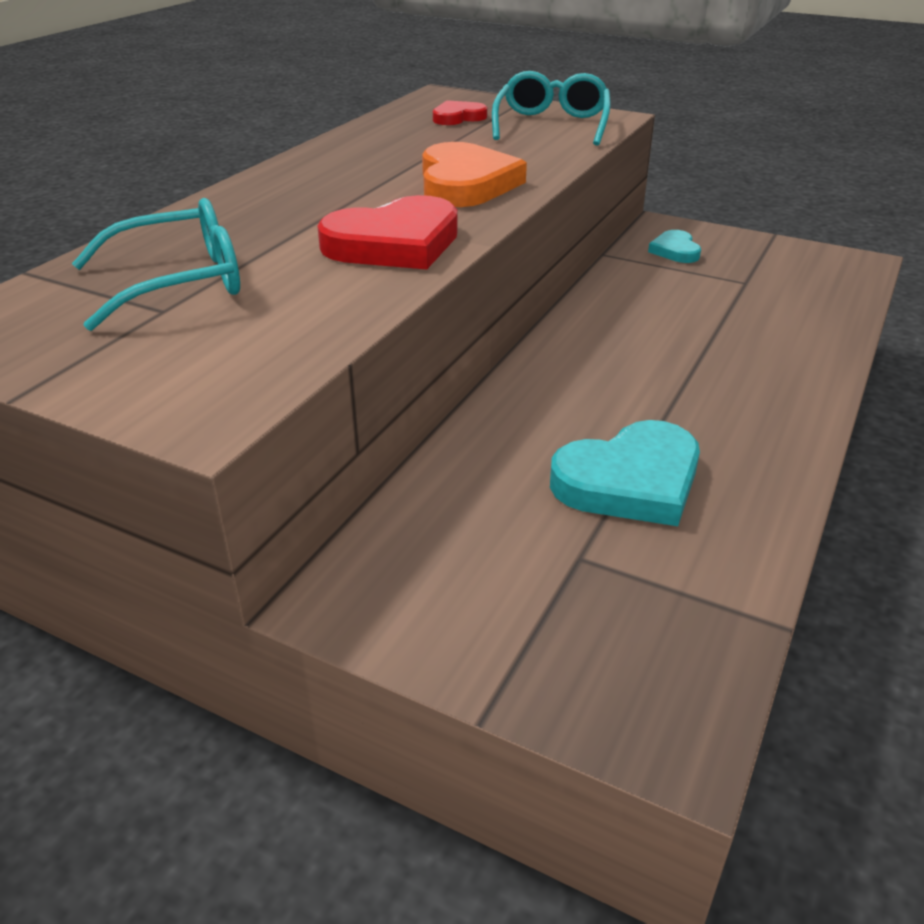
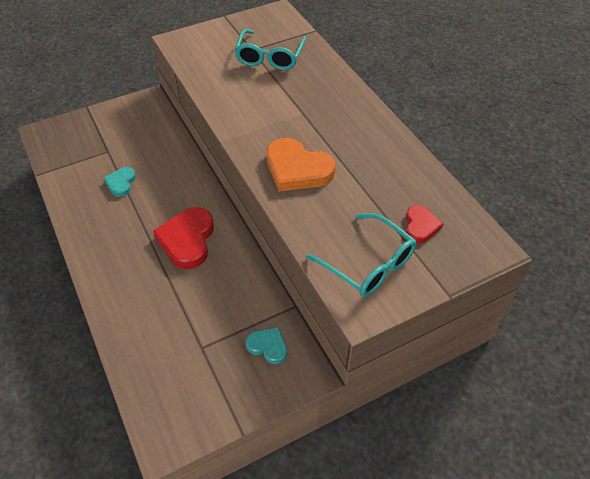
camera: 125 degrees right, 15 degrees up
(394, 243) = (250, 116): red heart -> red heart (187, 240)
(630, 481) = (121, 183): turquoise heart -> turquoise heart, size x0.55

